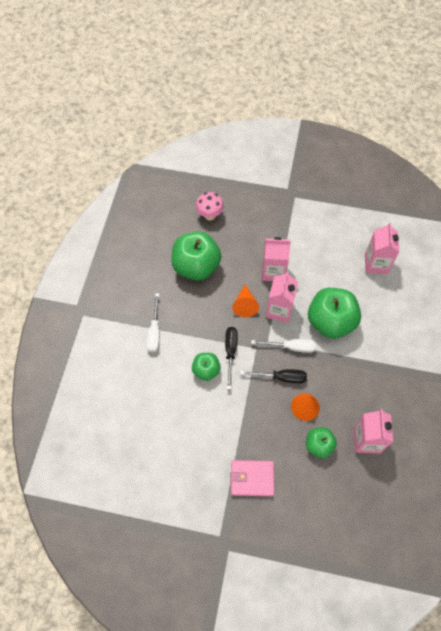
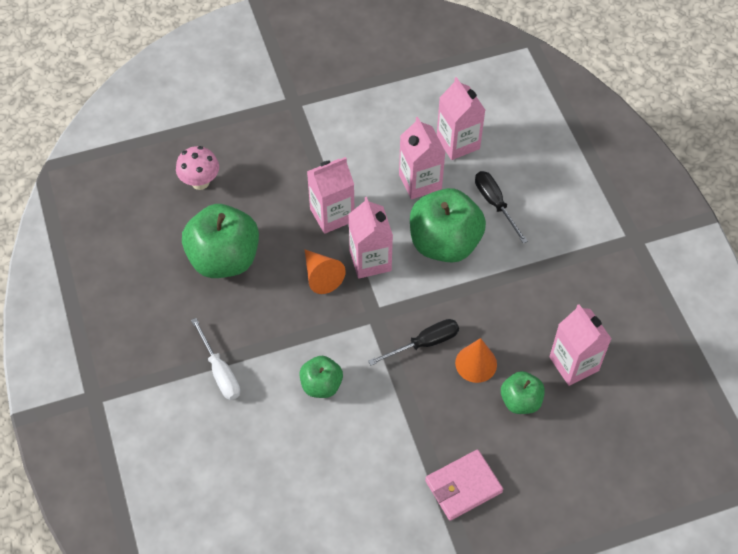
camera: 30 degrees left, 5 degrees down
(230, 352) = (339, 345): black screwdriver -> black screwdriver (495, 204)
(291, 347) = (414, 299): white screwdriver -> none
(338, 277) = (420, 182): none -> pink carton

